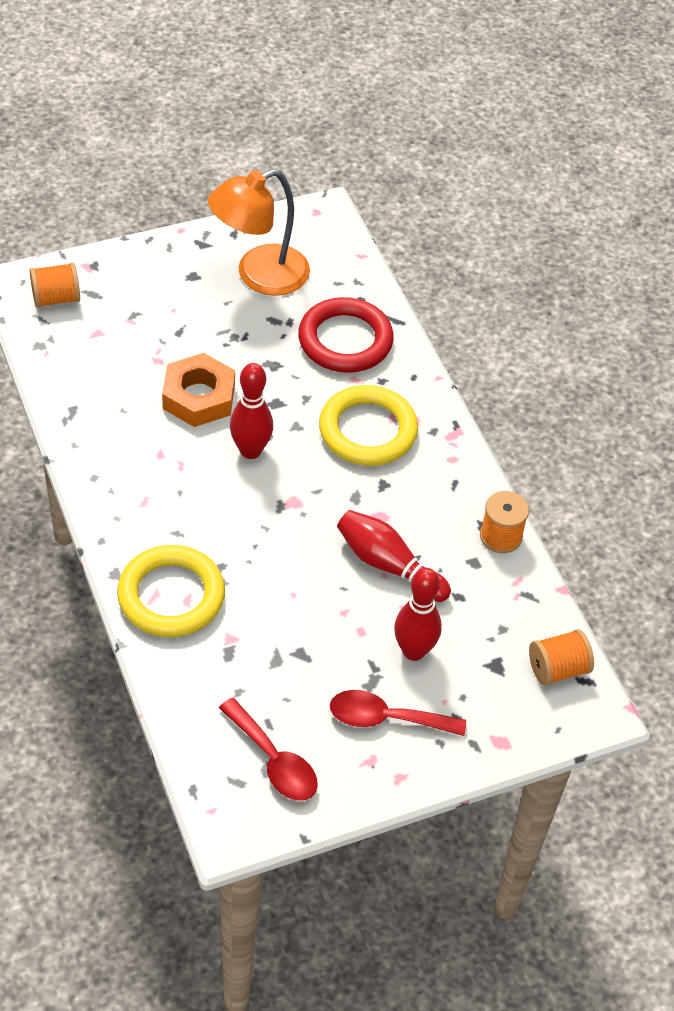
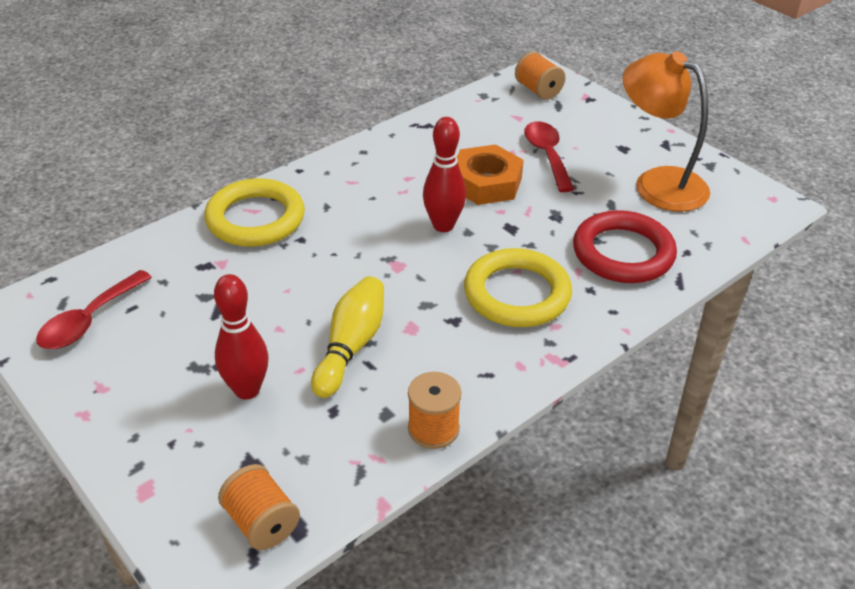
camera: 75 degrees right, 10 degrees down
(386, 718) = (155, 387): red spoon -> red spoon (547, 155)
(388, 565) = (351, 346): red bowling pin -> yellow bowling pin

